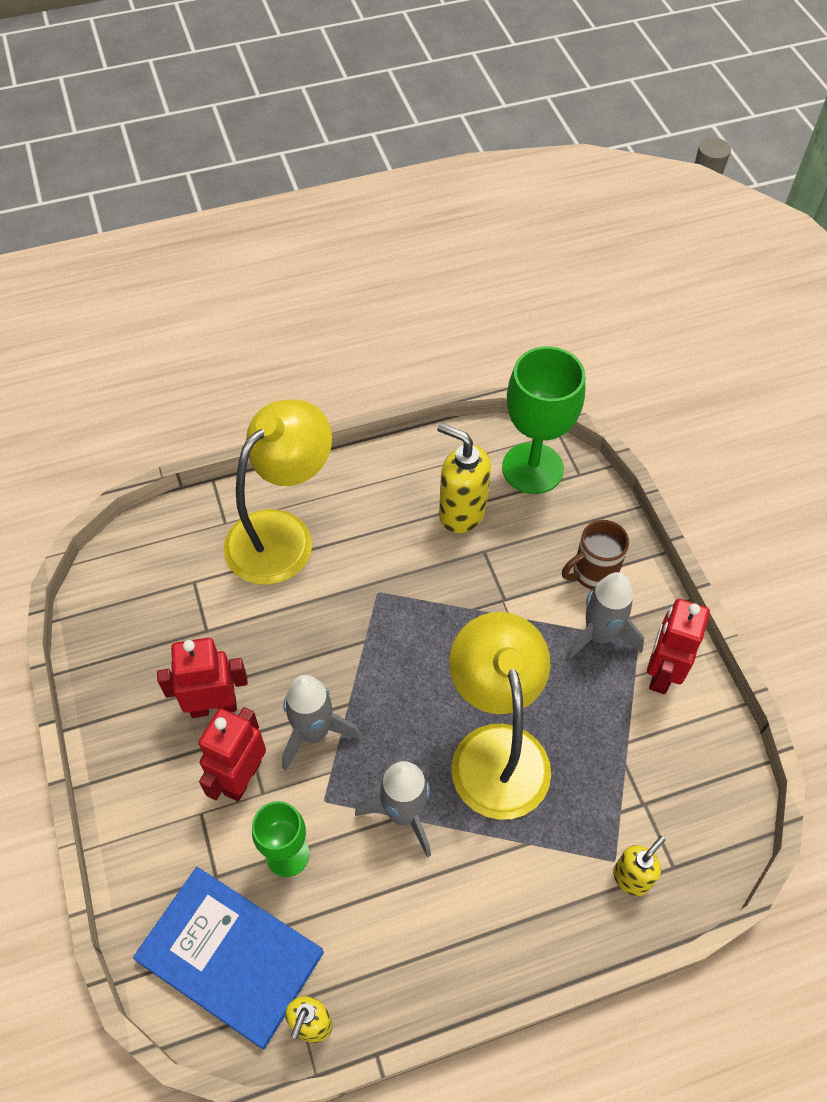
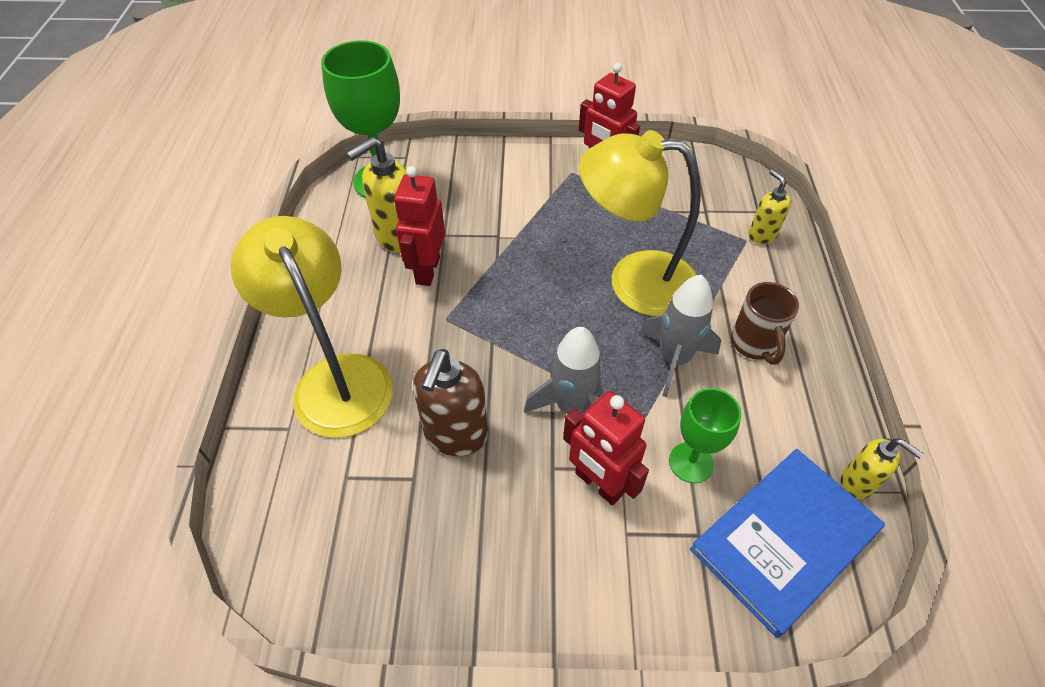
camera: 70 degrees left, 5 degrees down
(213, 706) = (508, 492): red robot -> red robot (427, 270)
(255, 646) = (455, 435): none -> brown soap dispenser
(593, 573) = (501, 177): brown mug -> brown mug (754, 344)
(599, 635) = (558, 191): grey rocket -> none

